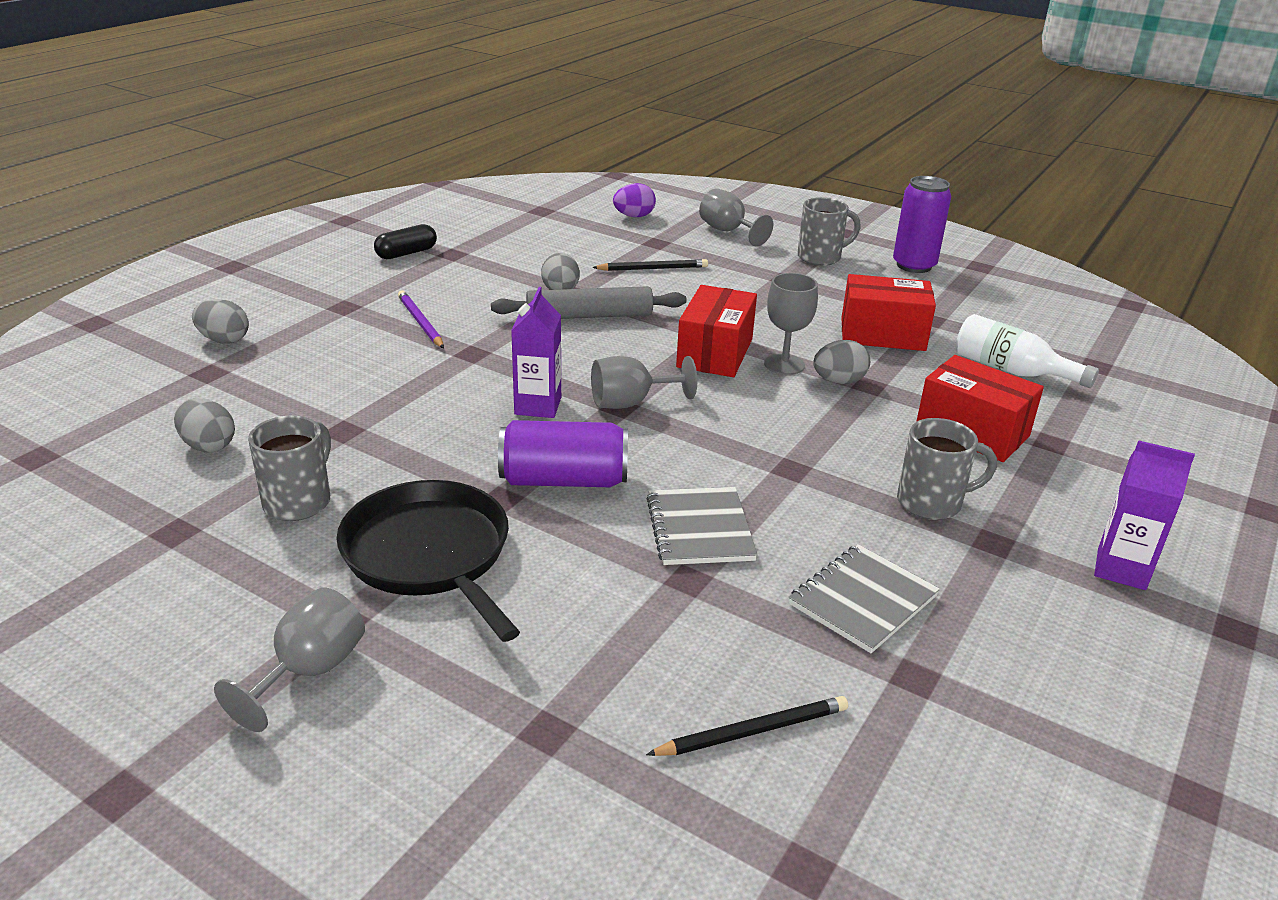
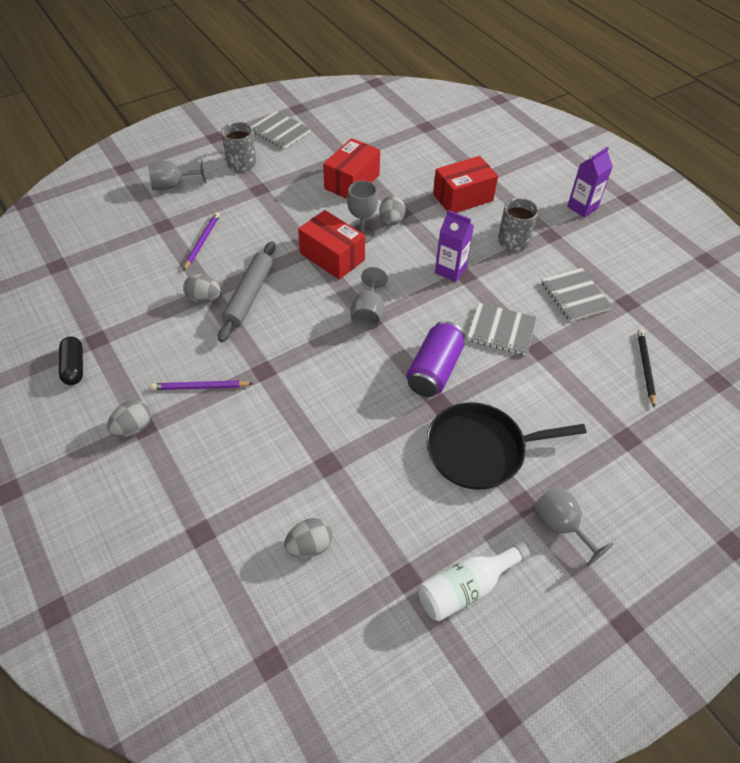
camera: 65 degrees left, 20 degrees up
(224, 340) = (151, 516): grey egg -> grey egg (133, 428)
(299, 501) = (401, 503): grey mug -> none
(538, 406) = (349, 357): purple carton -> purple carton (450, 270)
(634, 216) = (110, 220): purple egg -> none
(653, 268) = (202, 242): black pencil -> purple pencil
(914, 265) = (280, 131): purple can -> grey notebook
(1011, 371) = (415, 156): white bottle -> white bottle (466, 587)

